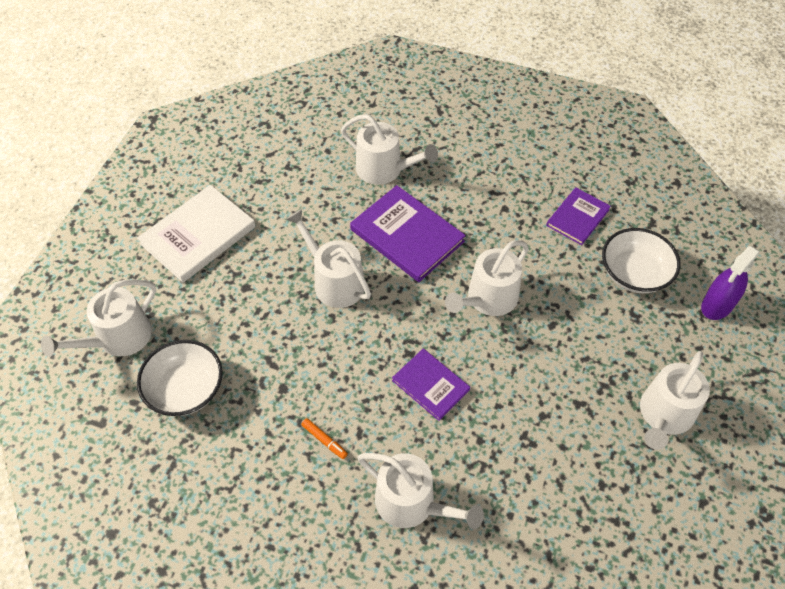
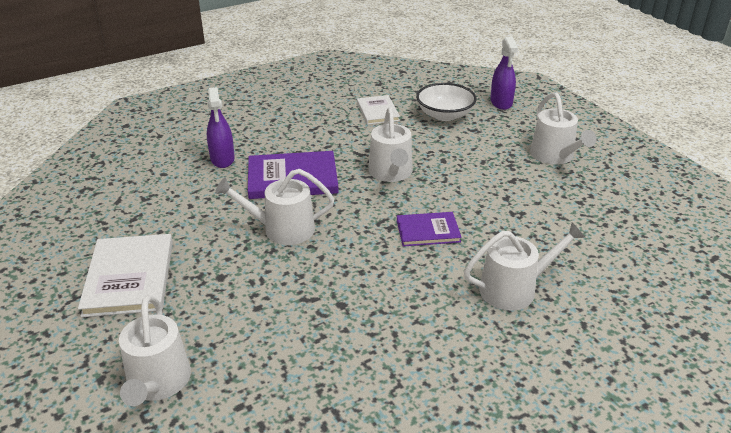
camera: 50 degrees left, 20 degrees down
(185, 389) = (270, 363): white bowl -> none
(324, 440) = (414, 306): orange marker -> none
(384, 169) = (222, 159): white watering can -> purple spray bottle
(577, 217) = (378, 111): purple book -> white book

